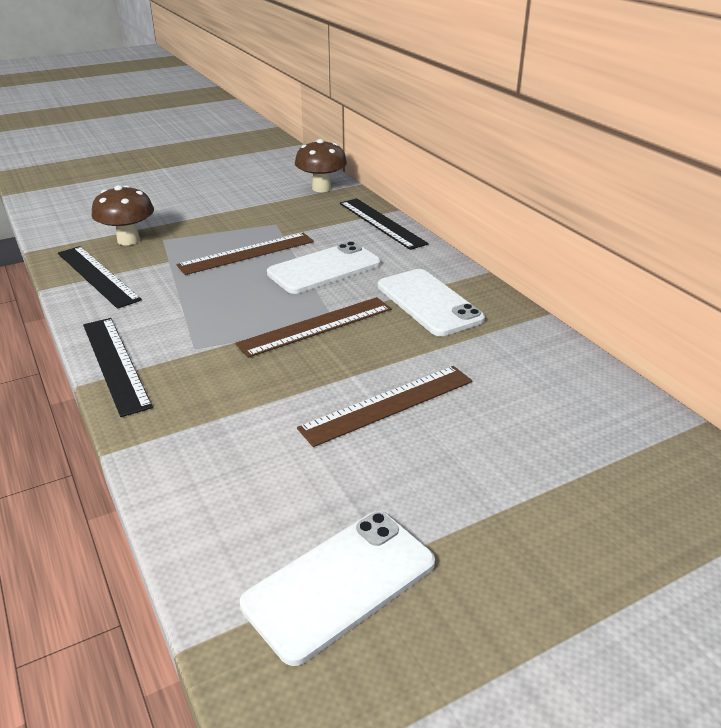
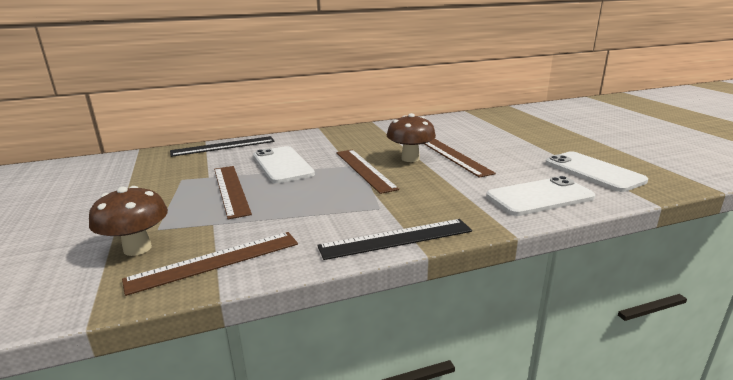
camera: 80 degrees left, 10 degrees down
(97, 276) = (215, 261): black ruler -> brown ruler
(321, 188) = (128, 161): brown mushroom -> brown mushroom (410, 158)
(429, 302) = (348, 142): white phone -> white phone (539, 197)

